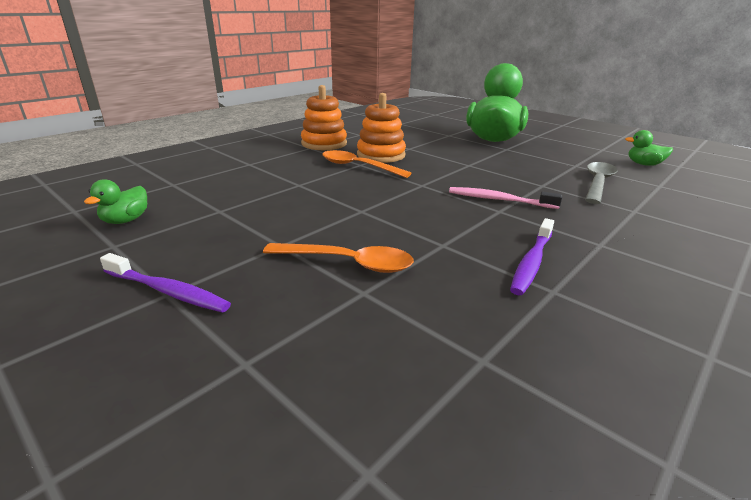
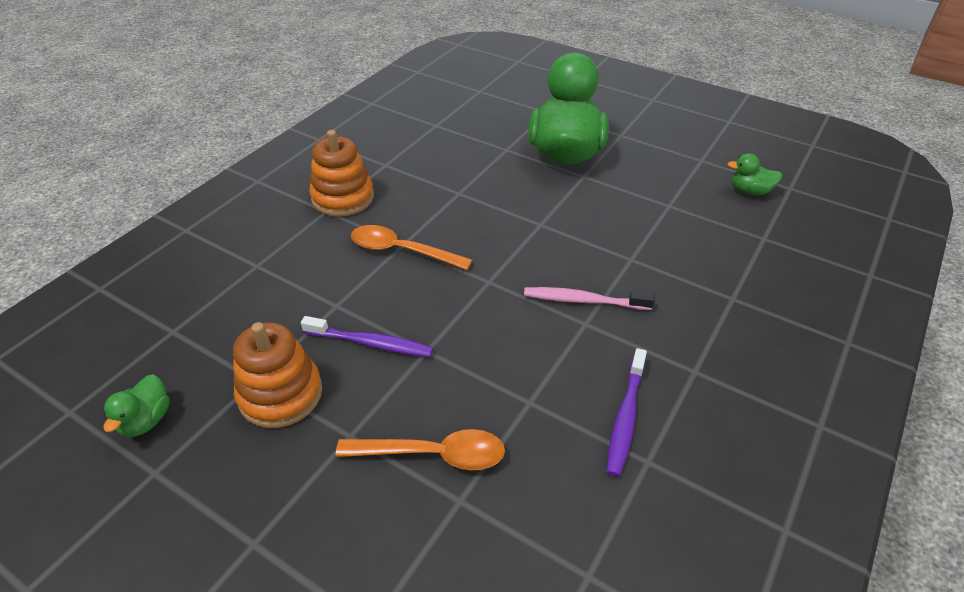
camera: 10 degrees left, 15 degrees up
(167, 291) = (252, 539): purple toothbrush -> purple toothbrush (370, 343)
(381, 155) = (425, 217): orange stacking toy -> orange stacking toy (280, 394)
(597, 183) = (695, 244): grey spoon -> none

